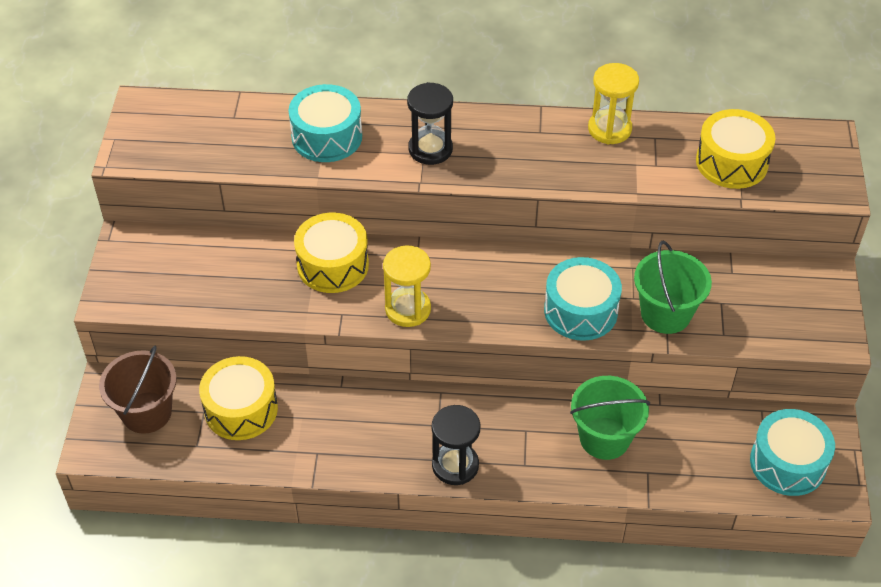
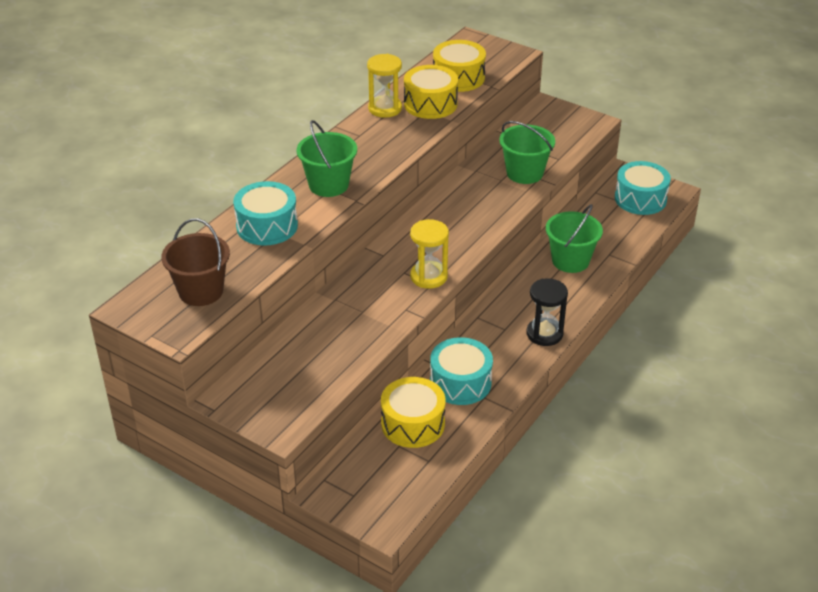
camera: 60 degrees left, 10 degrees down
(146, 412) = (373, 479): brown bucket -> brown bucket (201, 291)
(333, 265) = (355, 297): yellow drum -> yellow drum (430, 104)
(430, 149) = (328, 185): black hourglass -> green bucket
(580, 311) = (494, 204): turquoise drum -> turquoise drum (460, 382)

